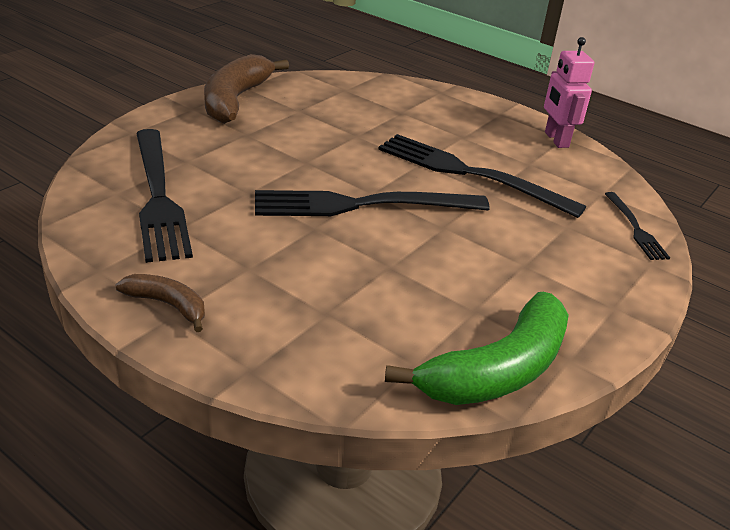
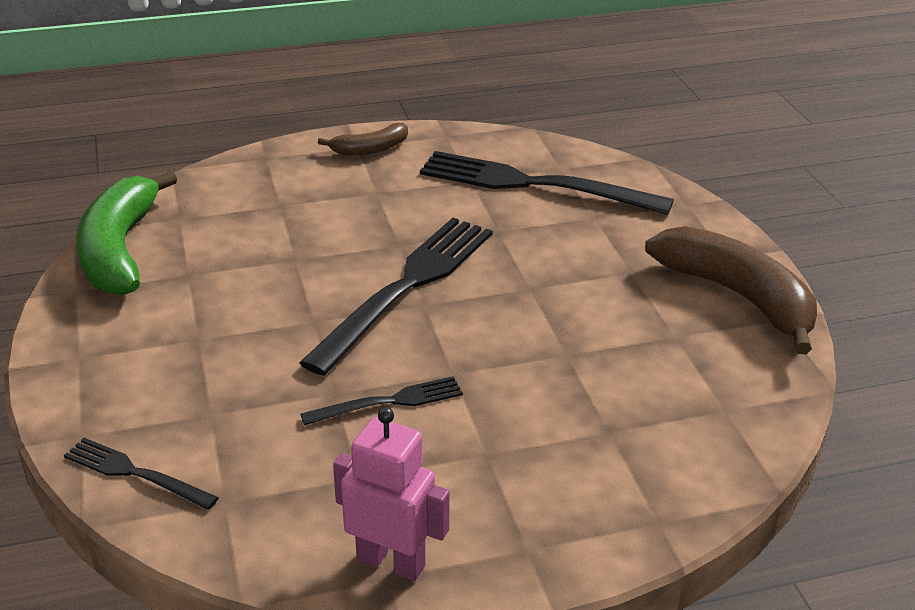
camera: 130 degrees right, 0 degrees up
(469, 173) = (389, 402): black fork -> black fork, size x0.50

